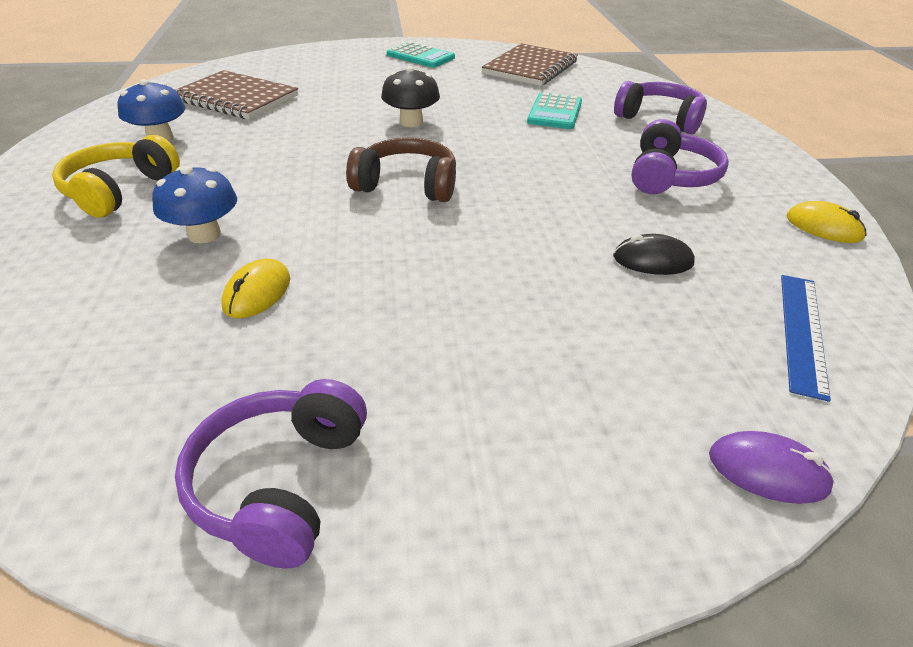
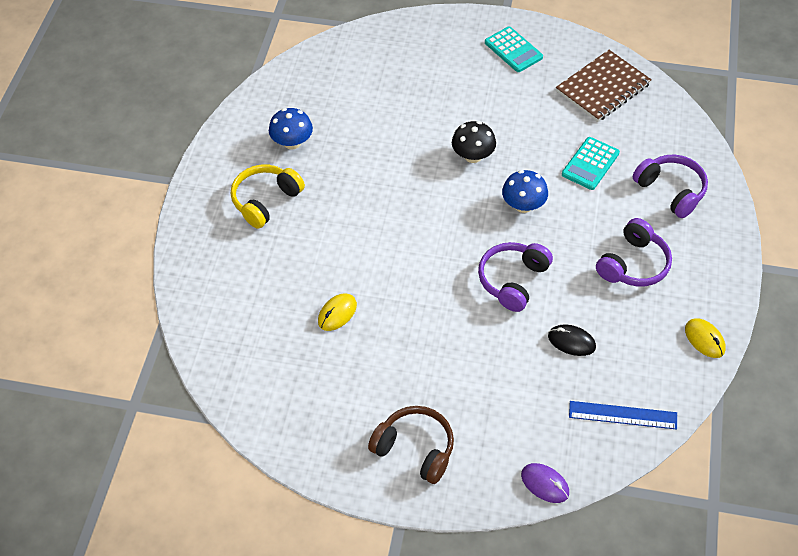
camera: 20 degrees right, 15 degrees up
(204, 234) = (313, 256): blue mushroom -> blue mushroom (523, 205)
(236, 98) = (349, 95): brown notebook -> none
(280, 484) = (331, 432): purple headphones -> purple headphones (513, 280)
(407, 185) = (446, 234): brown headphones -> brown headphones (415, 449)
(802, 332) = (622, 415): blue ruler -> blue ruler turned 60 degrees clockwise

